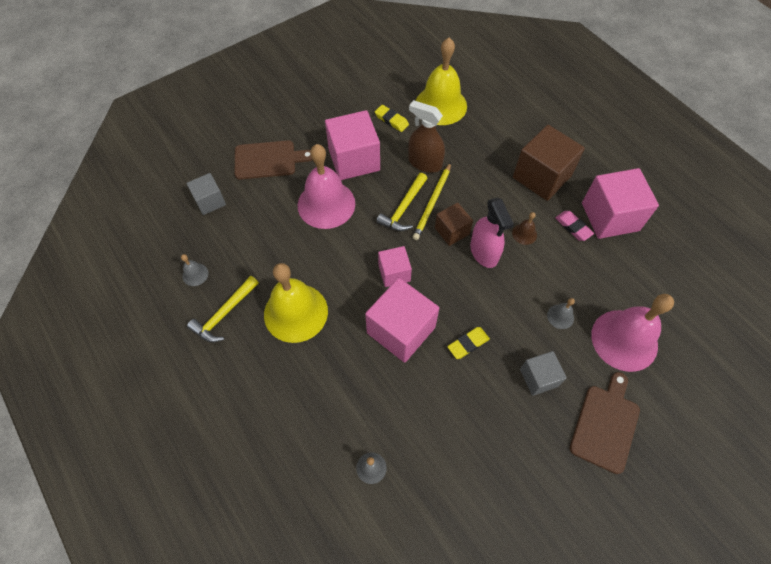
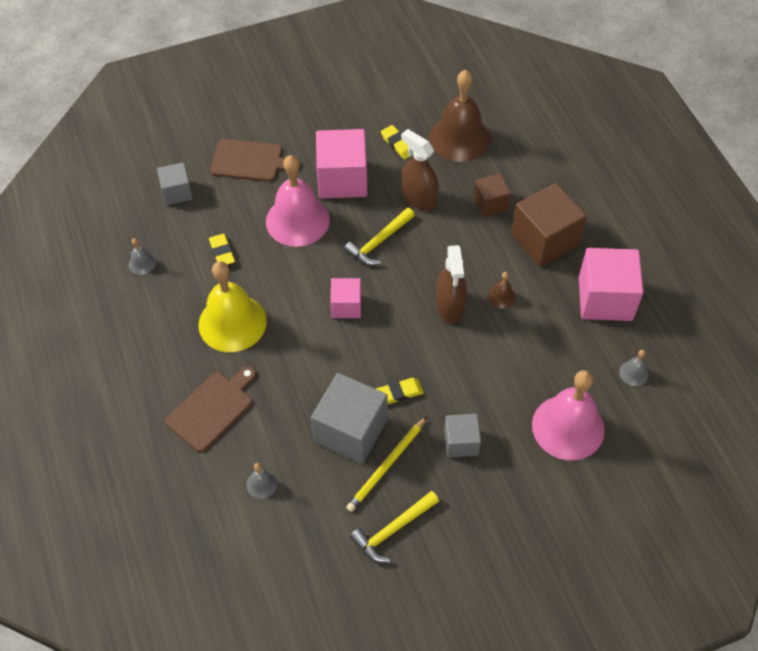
camera: 15 degrees right, 5 degrees down
(224, 314) = (160, 308): yellow hammer -> yellow hammer (393, 530)
(267, 247) = (222, 252): none -> yellow eraser
(401, 330) = (334, 364): pink cube -> none
(432, 203) = (412, 243): yellow pencil -> yellow pencil (386, 466)
(437, 392) = (350, 431): none -> grey cube
(440, 105) = (459, 138): yellow bell -> brown bell
(452, 231) = (423, 277): brown cube -> brown cube (490, 204)
(484, 252) = (450, 306): pink spray bottle -> brown spray bottle
(560, 316) = (508, 388): grey bell -> grey bell (633, 373)
(573, 227) = (559, 301): pink eraser -> none
(605, 424) = (514, 502): brown cutting board -> brown cutting board (212, 409)

